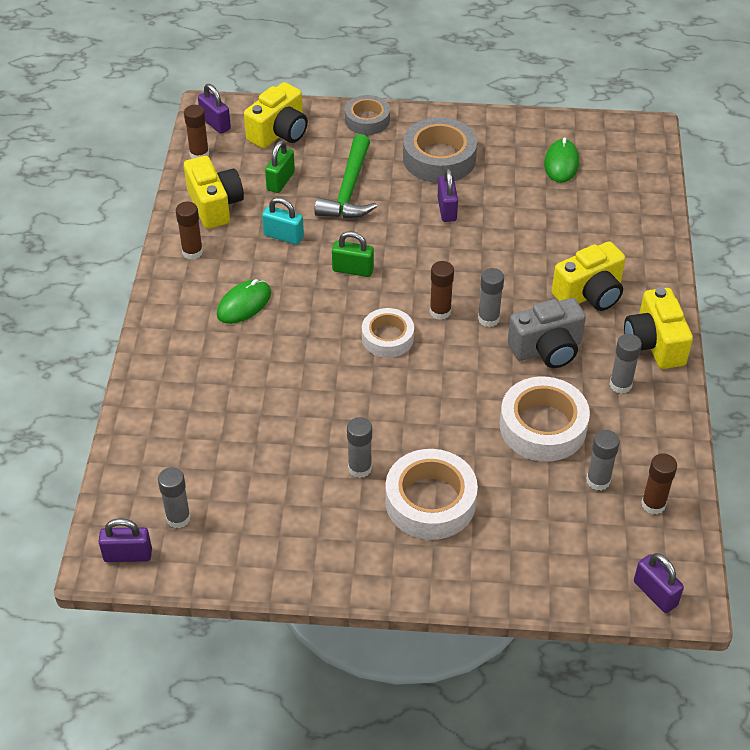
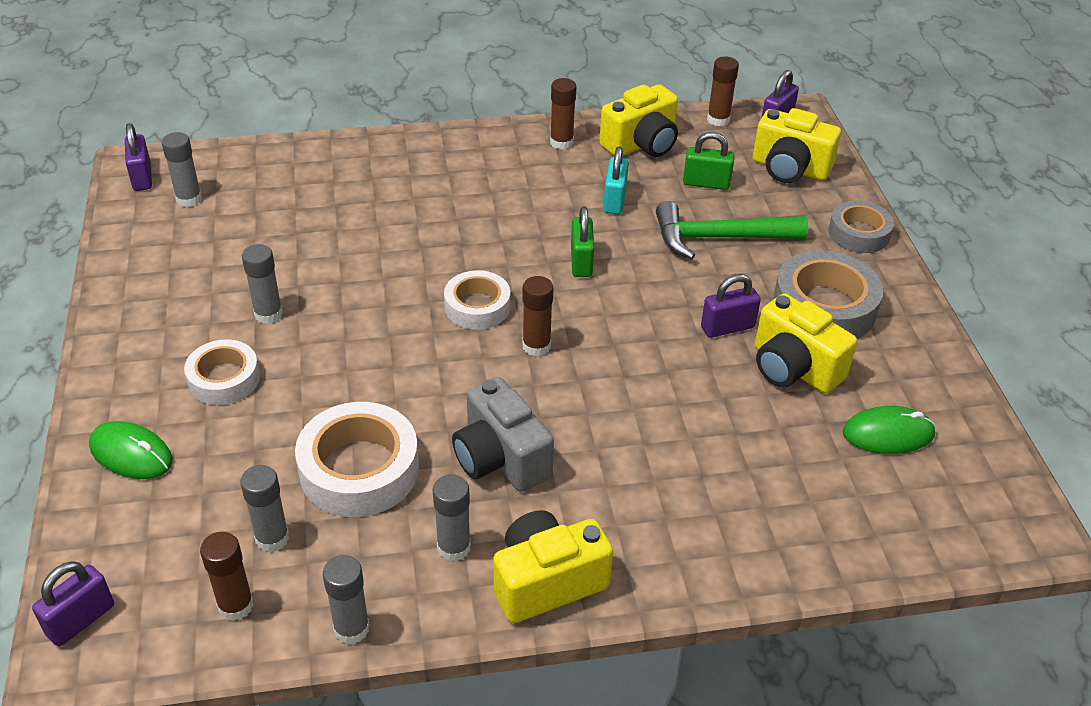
camera: 75 degrees right, 5 degrees down
(244, 304) = (495, 190): green mouse -> green mouse (131, 454)
(430, 501) = (224, 379): white tape -> white tape, size x0.63
(488, 319) = (538, 393): grey glue stick -> grey glue stick (351, 629)
(589, 294) = (623, 495): yellow camera -> yellow camera (793, 368)

